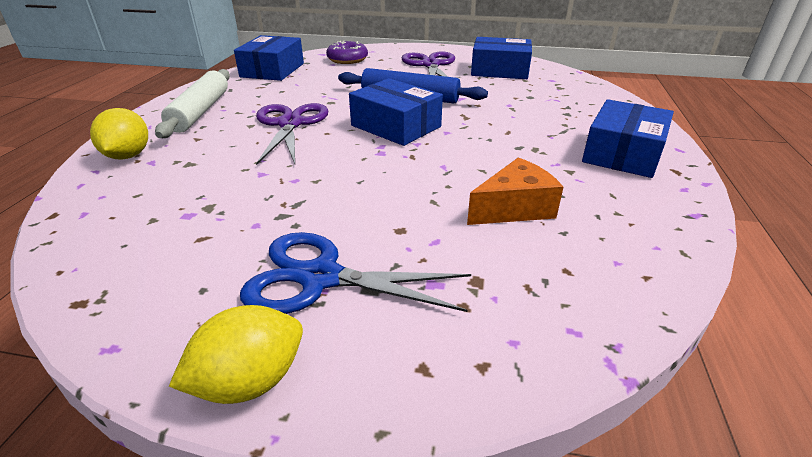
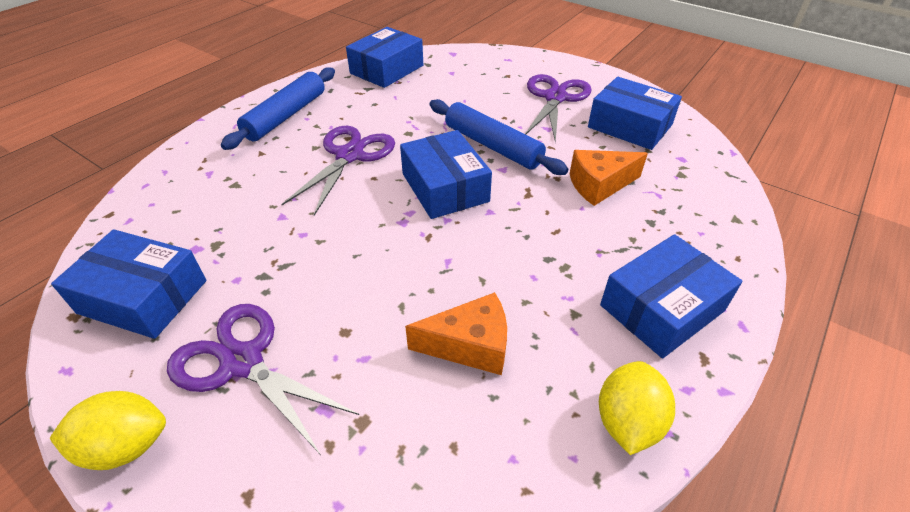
camera: 25 degrees right, 10 degrees up
(128, 156) = (197, 160): yellow lemon -> yellow lemon (627, 421)
(158, 263) = (143, 296): none -> blue box
(200, 111) = (286, 116): white rolling pin -> blue rolling pin
(320, 278) = (242, 362): blue scissors -> purple scissors
(347, 59) = (471, 68): purple donut -> none
(512, 102) = (599, 185): none -> orange cheese

